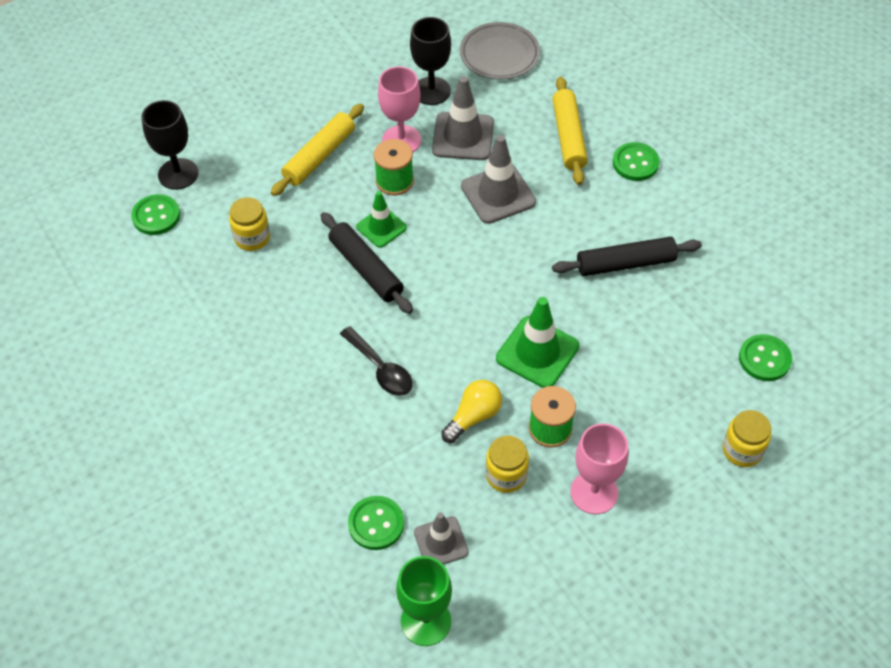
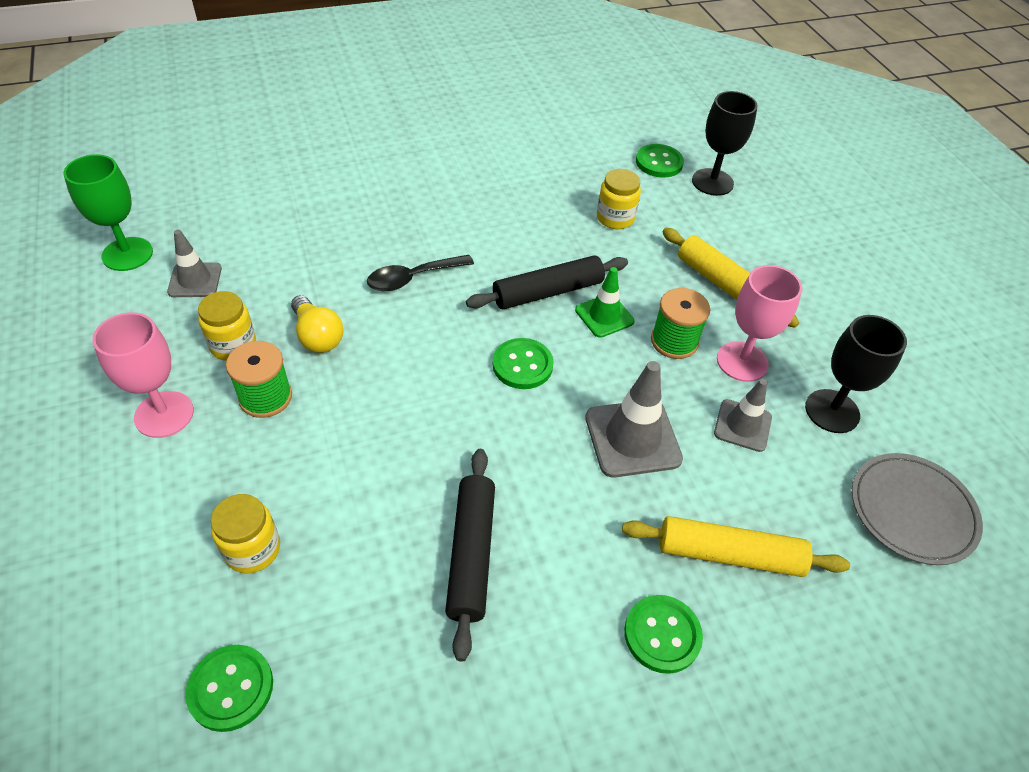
camera: 100 degrees right, 5 degrees down
(376, 524) = (244, 242): green button -> green button (522, 365)
(463, 136) = (742, 425): grey traffic cone -> grey traffic cone, size x0.63
(537, 352) = (372, 413): green traffic cone -> none
(742, 450) = (113, 595): yellow jar -> yellow jar (252, 549)

